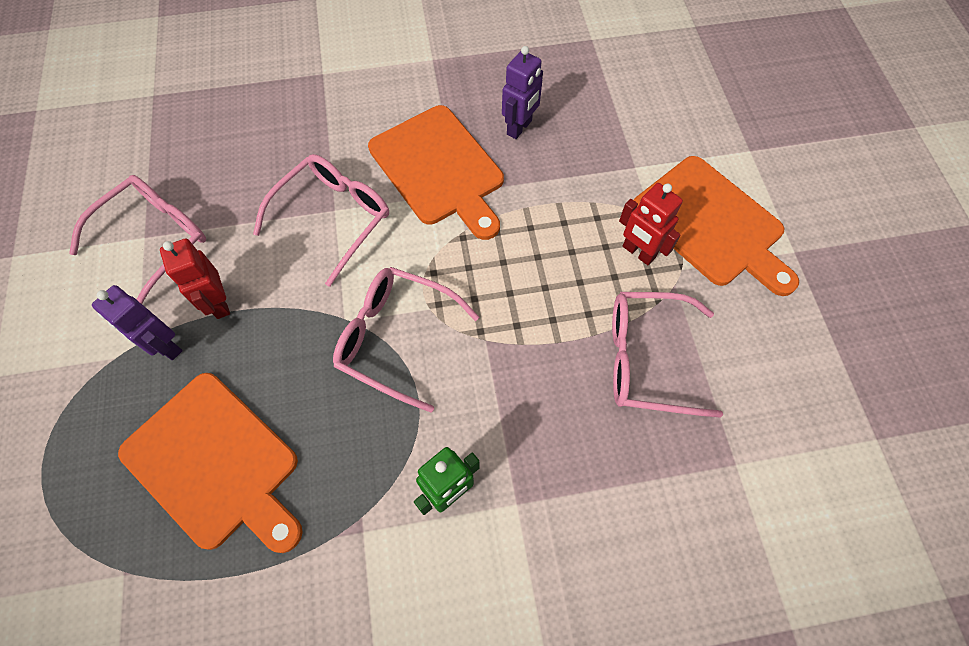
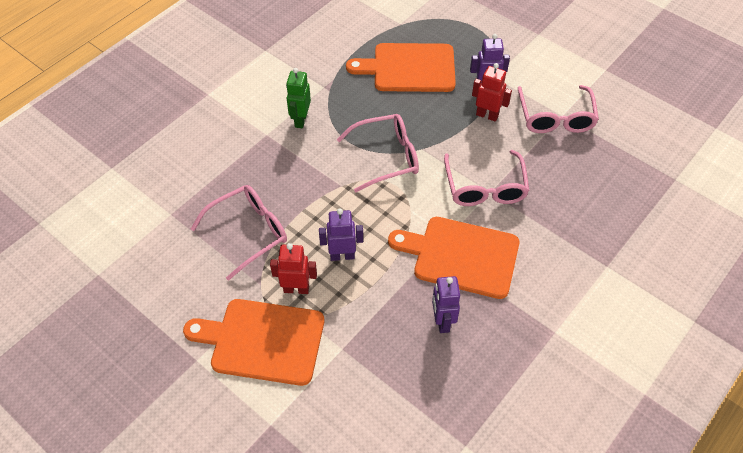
camera: 140 degrees right, 10 degrees down
(559, 253) = (342, 256): none -> purple robot

